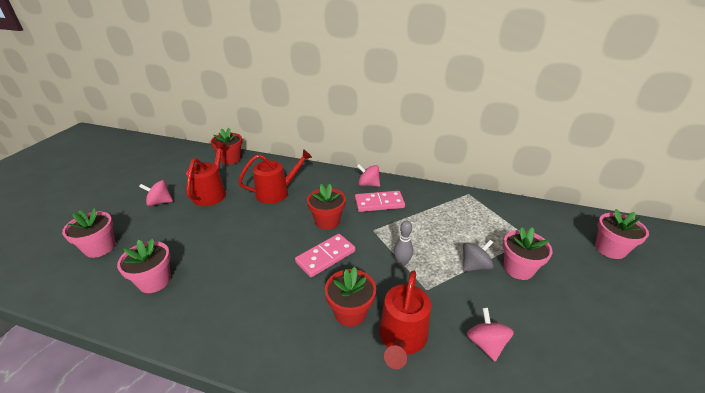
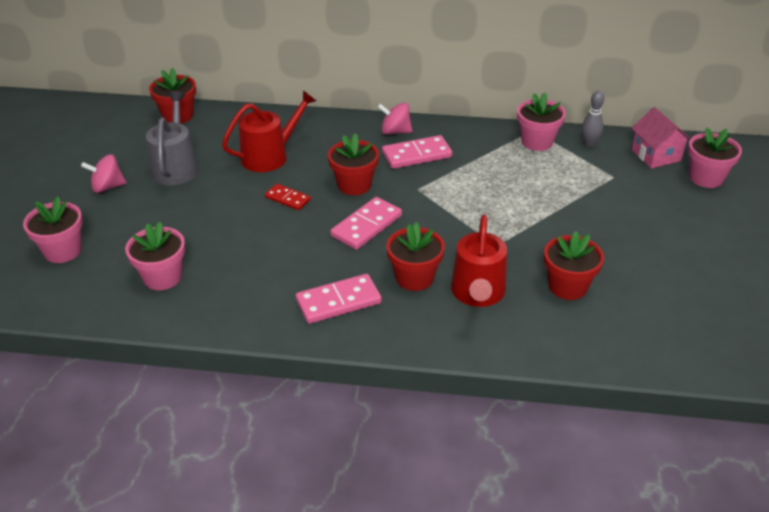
camera: 10 degrees left, 5 degrees up
(211, 193) = (175, 167): red watering can -> grey watering can
(276, 226) = (288, 199): none -> red domino
(279, 327) = (338, 302): none -> pink domino
(402, 263) = (462, 221): grey bowling pin -> grey bowling pin (589, 144)
(474, 266) = (549, 214): grey spinning top -> none
(486, 344) = (567, 286): pink spinning top -> red flower pot
(518, 268) = (600, 211): pink flower pot -> pink flower pot (537, 142)
(565, 224) = (656, 155): none -> pink house

